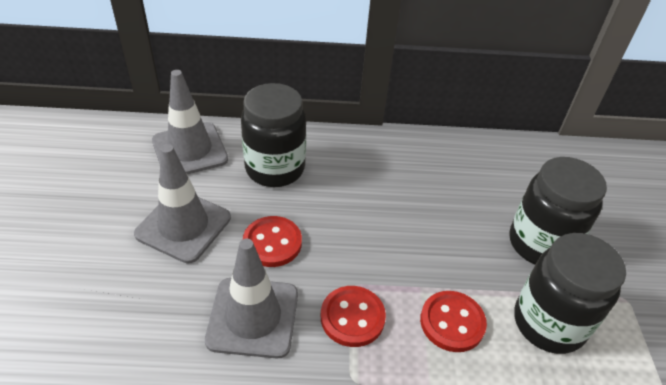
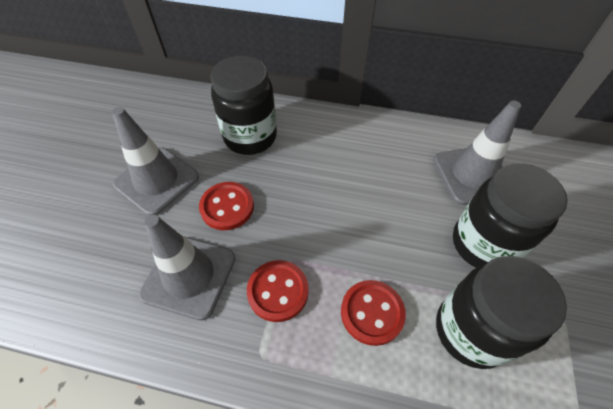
camera: 15 degrees right, 10 degrees up
(190, 150) = (183, 112): grey traffic cone -> grey traffic cone (472, 175)

